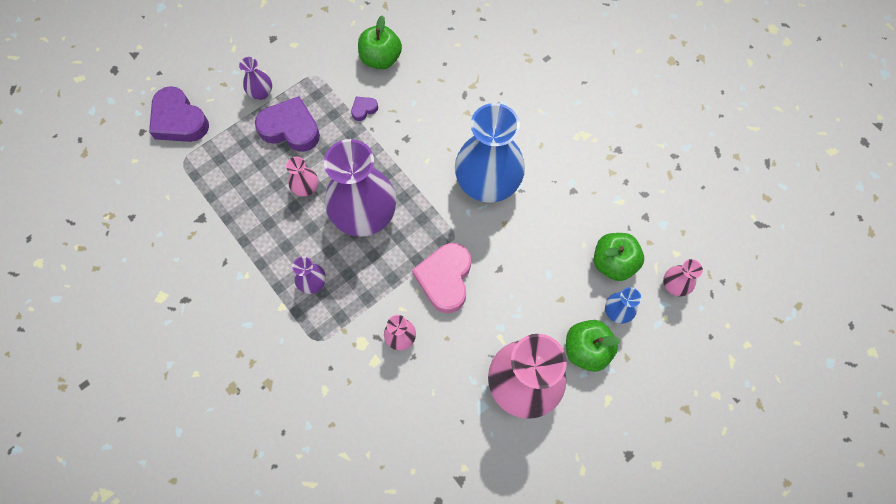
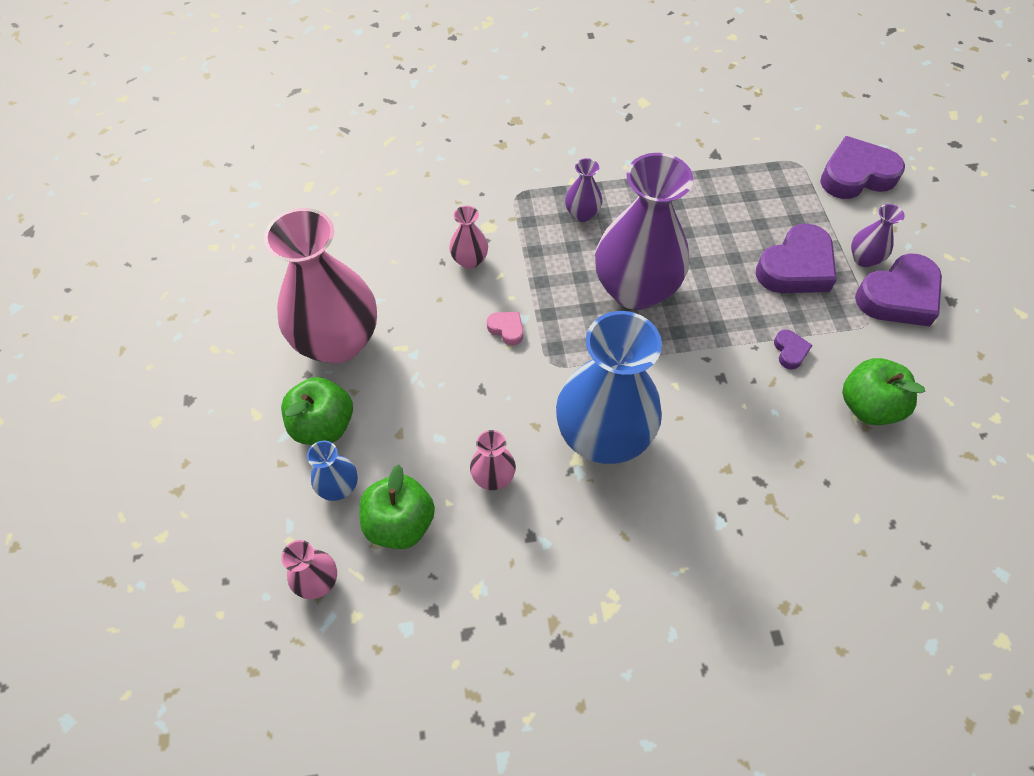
camera: 120 degrees right, 10 degrees down
(285, 66) = (898, 296): none -> purple heart
(306, 188) = (703, 251): pink vase -> pink vase (493, 477)
(445, 279) = (506, 329): pink heart -> pink heart, size x0.45

